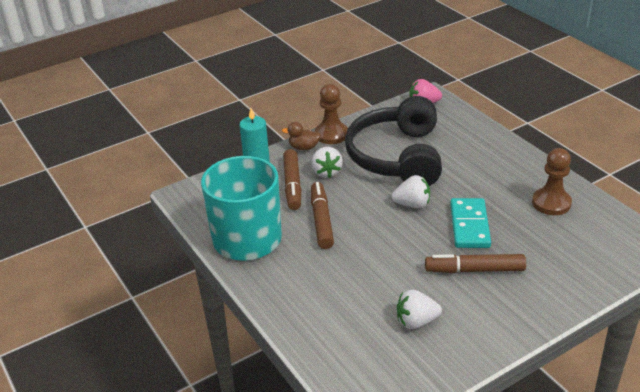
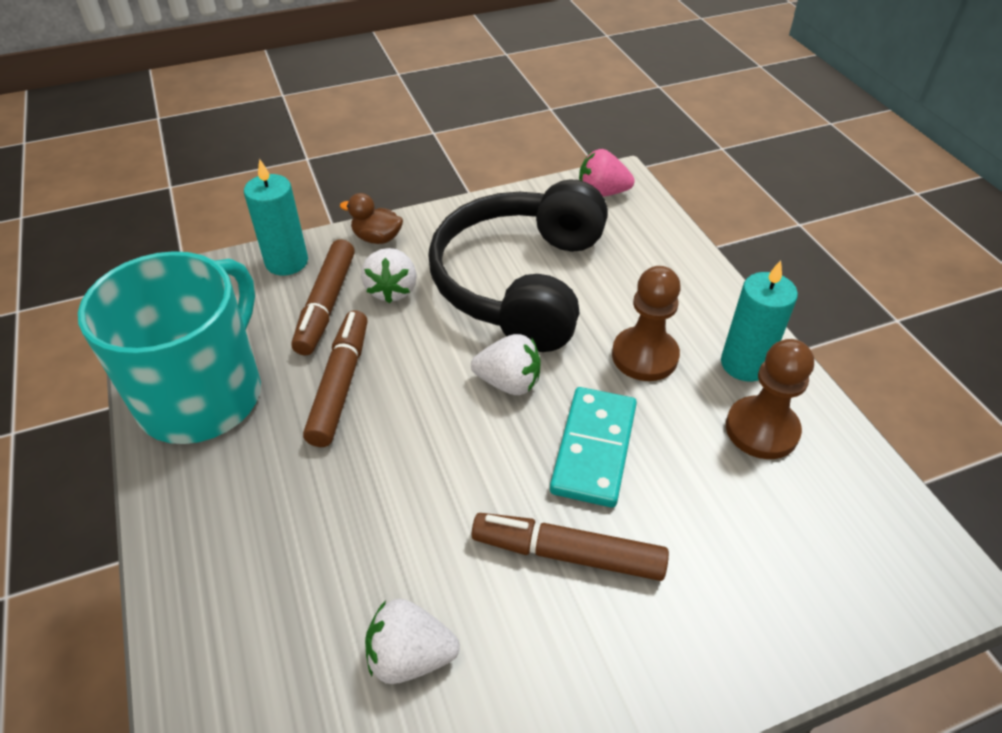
camera: 10 degrees right, 10 degrees up
(331, 134) = (431, 222): brown pawn -> brown pawn (644, 356)
(533, 175) = (744, 364): none -> turquoise candle

